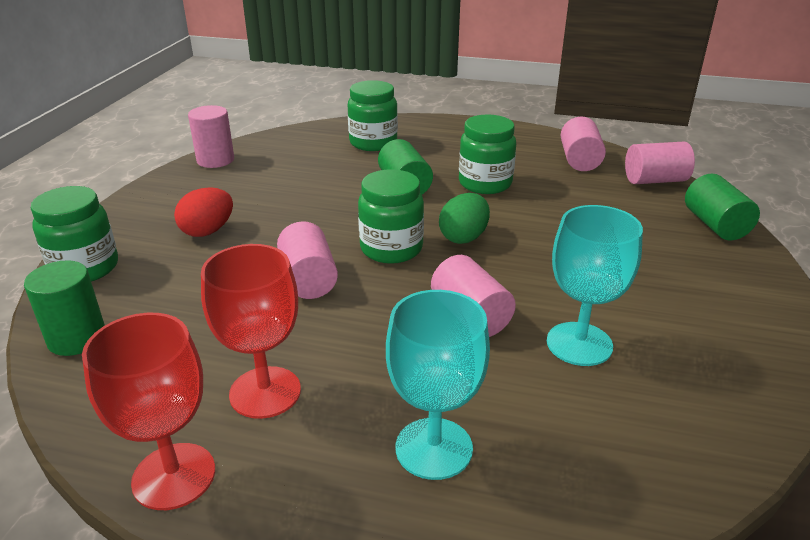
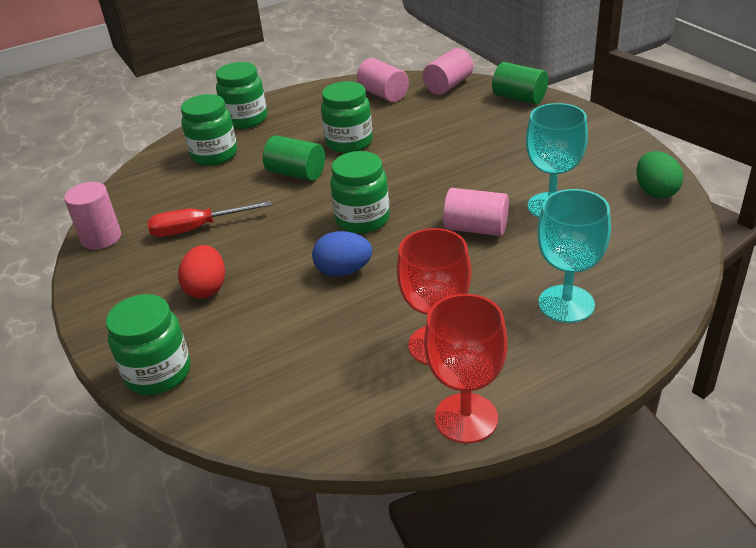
camera: 40 degrees left, 5 degrees up
(77, 338) = (253, 411): green cylinder -> none
(274, 187) = (197, 228): none -> red screwdriver
(308, 279) = (343, 271): pink cylinder -> blue egg
(437, 129) = (246, 119): none -> green jar
(464, 237) = (395, 185): green egg -> green egg (655, 192)

